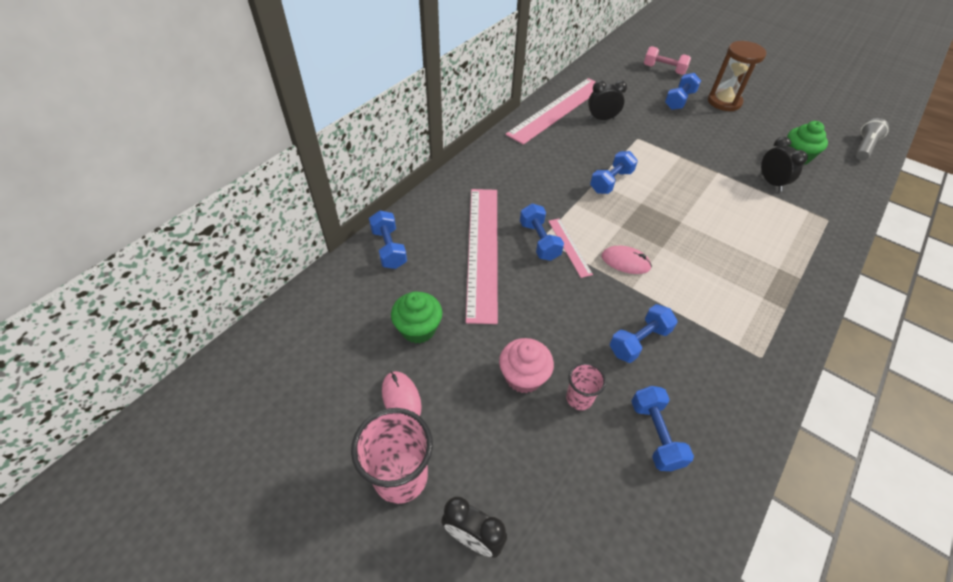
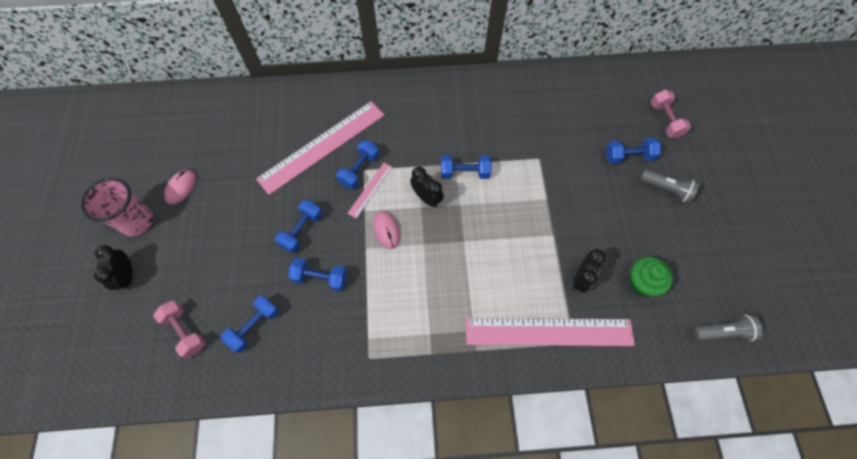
camera: 50 degrees right, 15 degrees up
(389, 248) = (279, 100): blue dumbbell -> blue dumbbell (302, 230)
(418, 329) = (232, 160): green cupcake -> none
(523, 376) = (241, 234): pink cupcake -> none
(557, 110) = (517, 88): pink ruler -> pink ruler (549, 332)
(579, 398) = (249, 271): pink cup -> none
(602, 119) = (538, 121): black clock -> black clock (427, 198)
(610, 513) = (185, 331): none -> pink dumbbell
(724, 102) = (667, 189): brown hourglass -> grey flashlight

